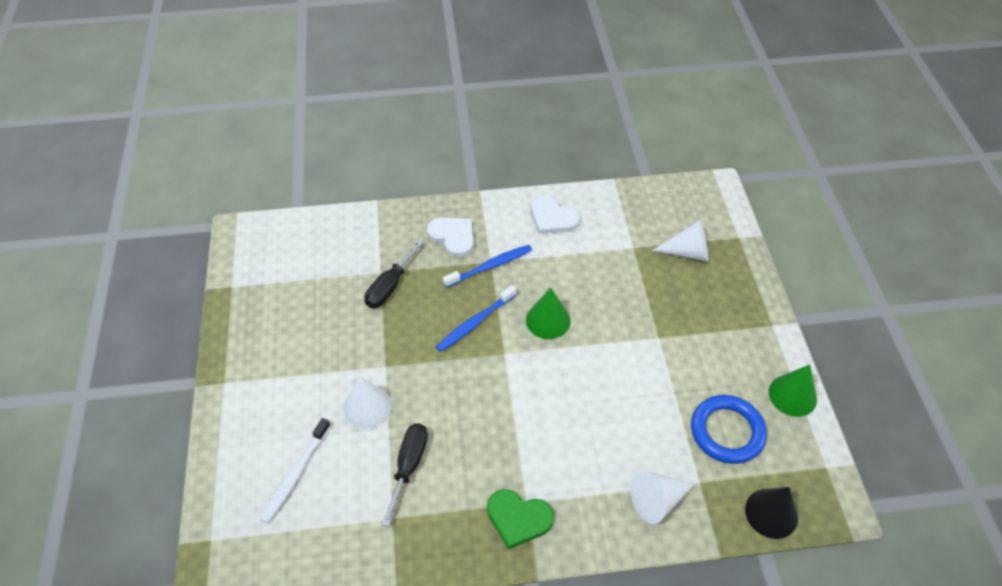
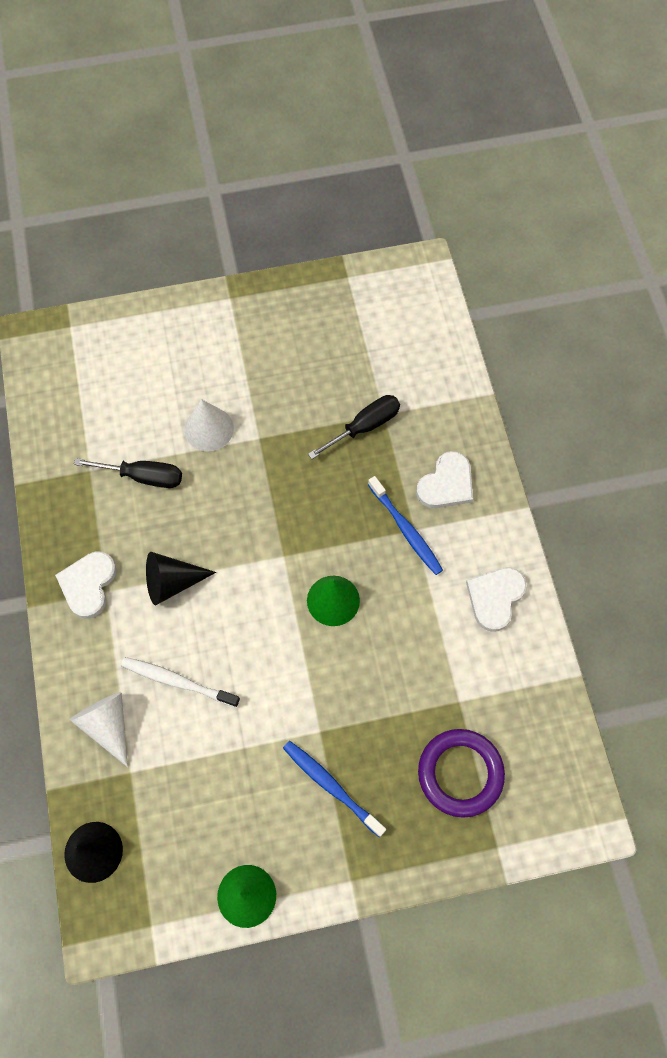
camera: 85 degrees right, 15 degrees up
(295, 474) = (133, 379): white toothbrush -> white toothbrush (177, 681)
(390, 286) = (364, 427): black screwdriver -> black screwdriver turned 120 degrees clockwise
(475, 323) = (322, 521): blue toothbrush -> blue toothbrush (331, 786)
(518, 518) = (88, 584): green heart -> white heart
(522, 443) = (172, 582): none -> black cone
(687, 252) = (460, 773): white cone -> purple ring
(727, 431) = (193, 808): blue ring -> none

